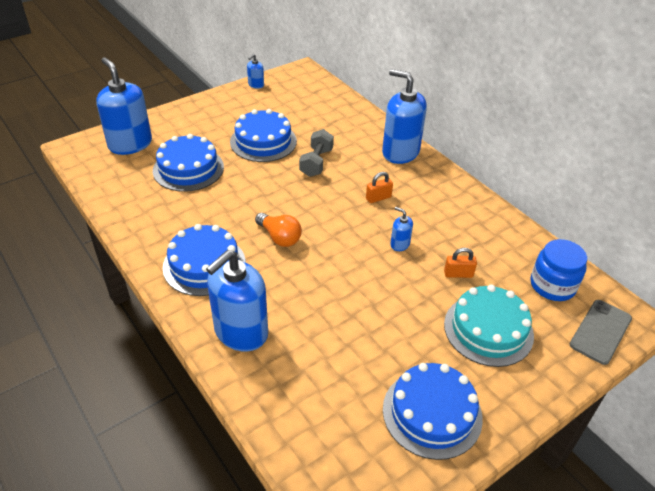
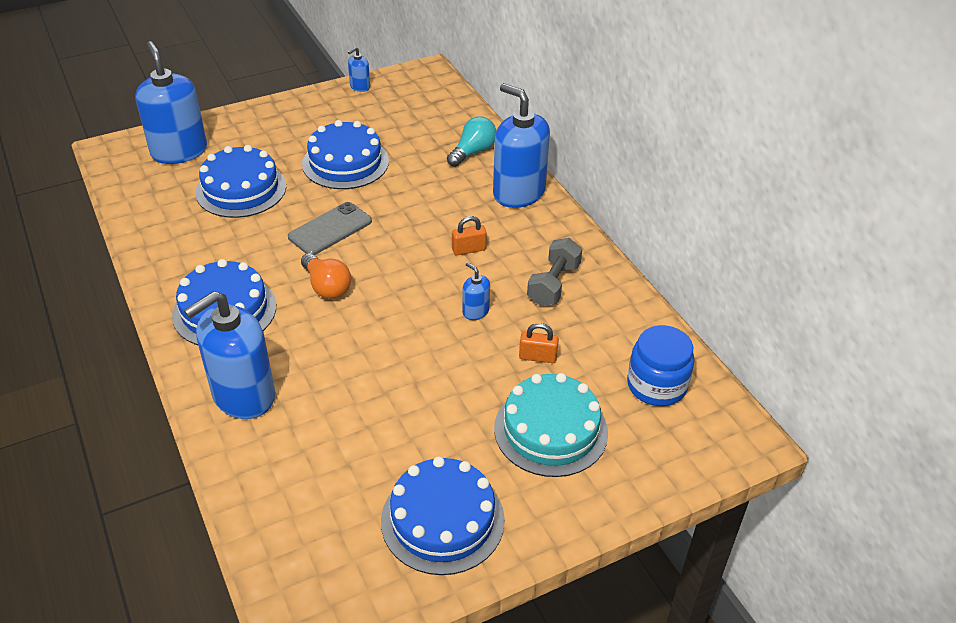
camera: 10 degrees right, 0 degrees up
(316, 162) = (404, 196): grey dumbbell -> grey dumbbell (553, 284)
(356, 125) = (473, 152): none -> turquoise light bulb
(600, 331) = (697, 450): grey phone -> grey phone (330, 229)

